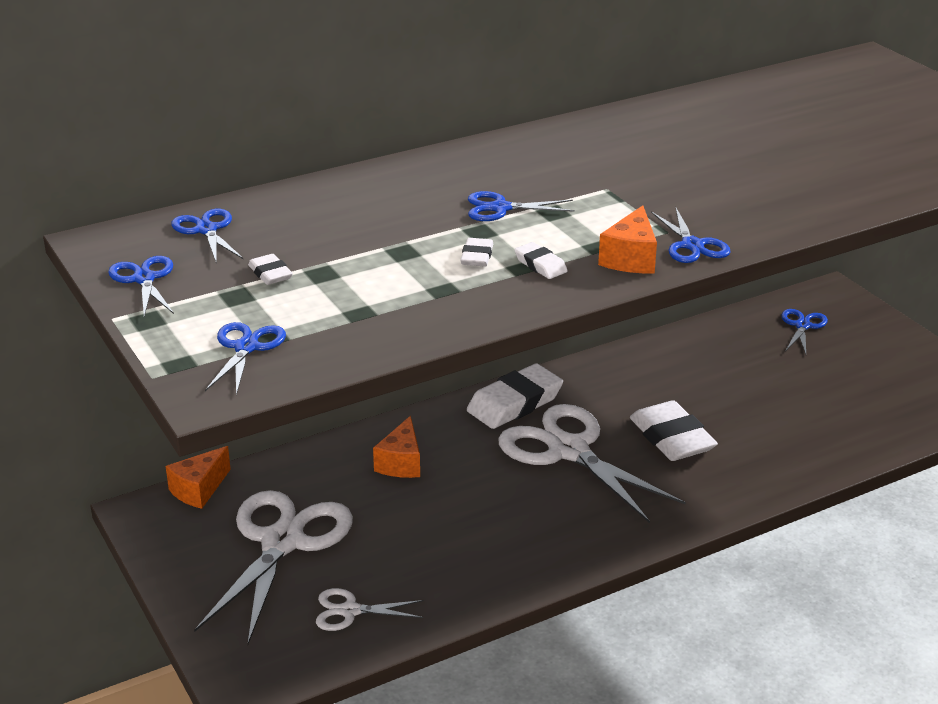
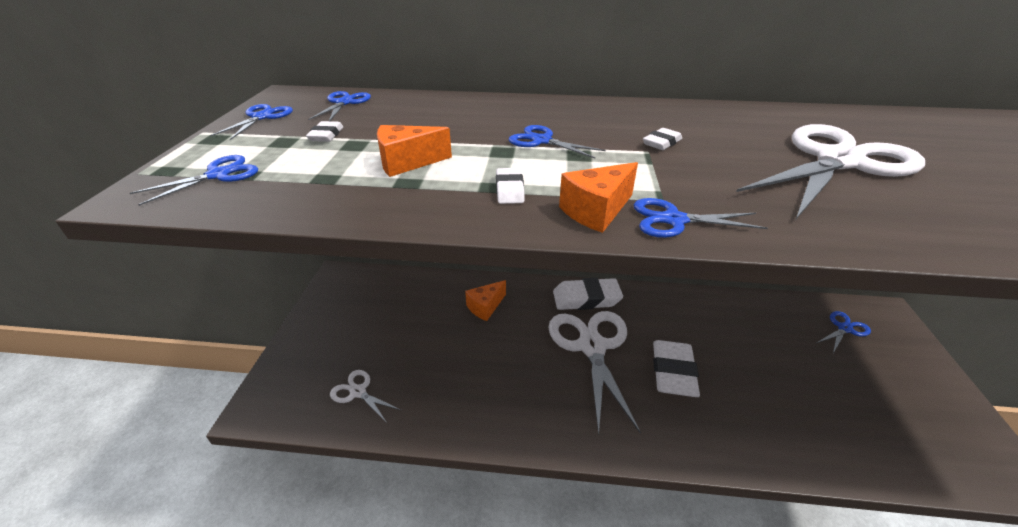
camera: 35 degrees right, 5 degrees up
(199, 490) = (374, 275): orange cheese -> orange cheese (407, 163)
(282, 542) = (376, 325): white scissors -> white scissors (838, 161)
(477, 256) = (471, 167): white eraser -> white eraser (661, 143)
(692, 245) = (673, 220): blue scissors -> blue scissors turned 75 degrees clockwise

